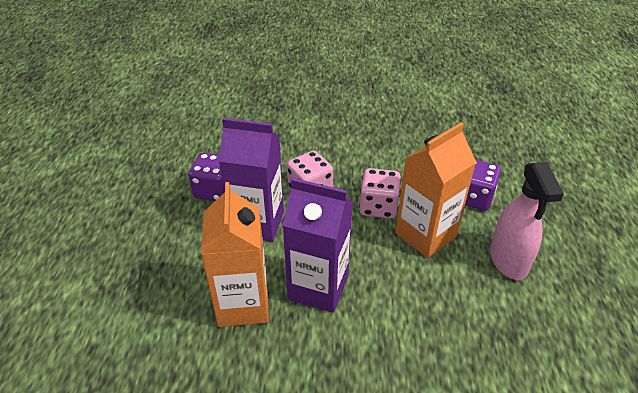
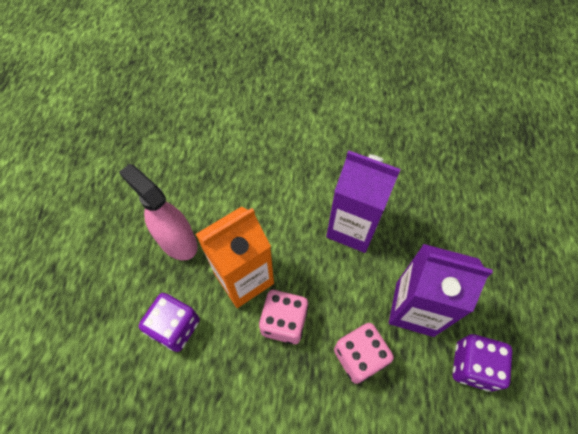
camera: 175 degrees left, 20 degrees up
(243, 304) = (415, 217): orange carton -> none
(508, 261) = (177, 241): pink spray bottle -> pink spray bottle turned 45 degrees counterclockwise

